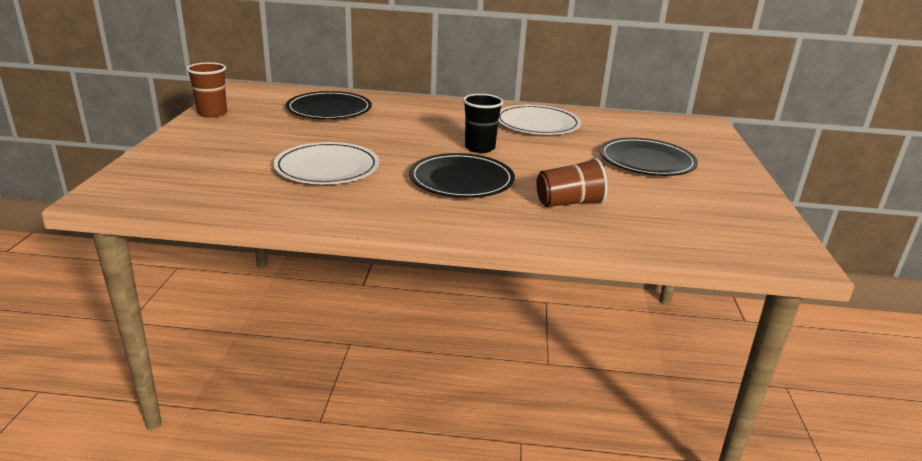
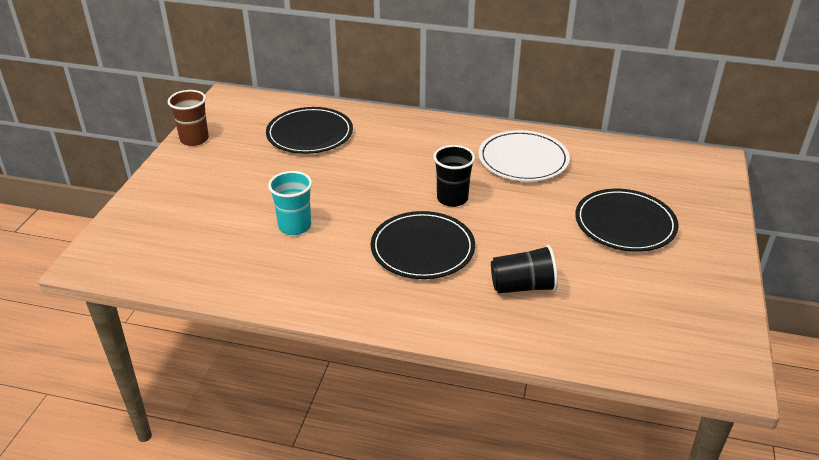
camera: 10 degrees right, 10 degrees up
(327, 168) = (295, 226): white plate -> turquoise cup
(569, 203) = (522, 286): brown cup -> black cup

